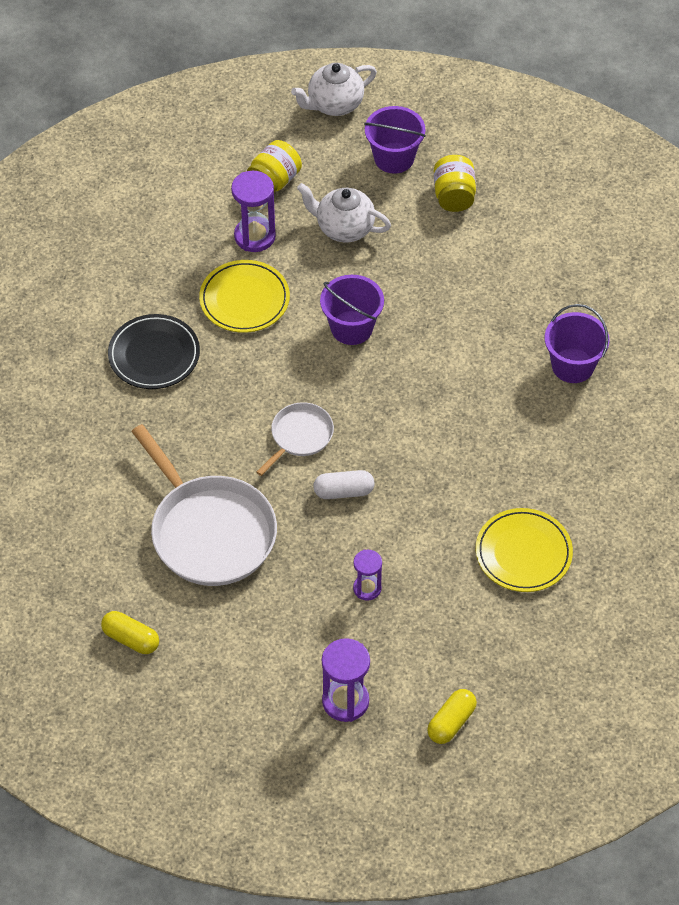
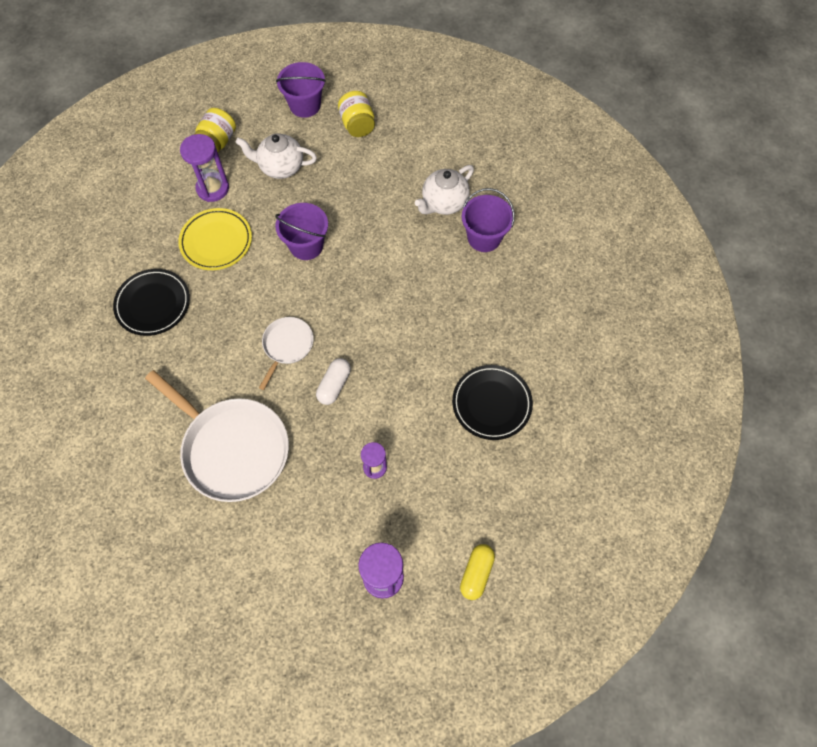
camera: 15 degrees left, 10 degrees up
(131, 639) = (186, 567): yellow capsule -> none
(334, 104) = (250, 74): white teapot -> white teapot (444, 203)
(343, 491) = (334, 385): white capsule -> white capsule turned 45 degrees counterclockwise
(523, 553) = (491, 403): yellow plate -> black plate

